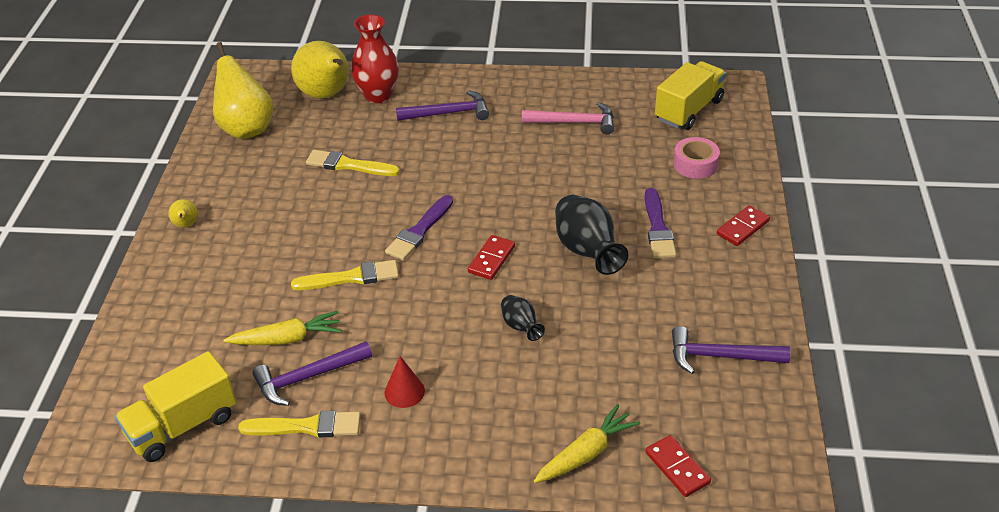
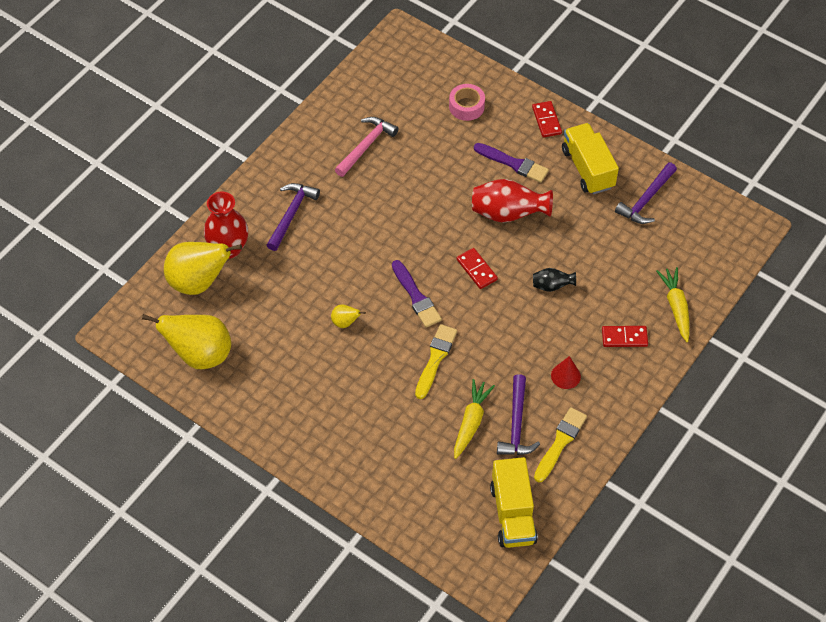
camera: 60 degrees left, 15 degrees up
(186, 225) = (297, 440): yellow pear -> yellow pear (345, 322)
(348, 165) = (305, 306): yellow brush -> none
(587, 252) = (508, 214): black vase -> red vase
(677, 468) = (713, 270): red domino -> red domino (624, 337)
(688, 110) = (406, 75): yellow truck -> yellow truck (587, 168)

